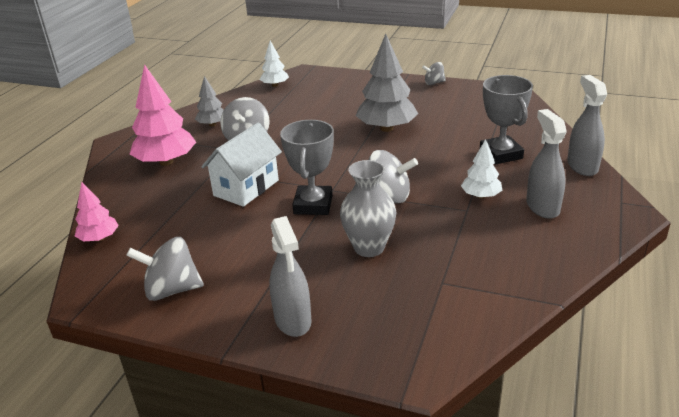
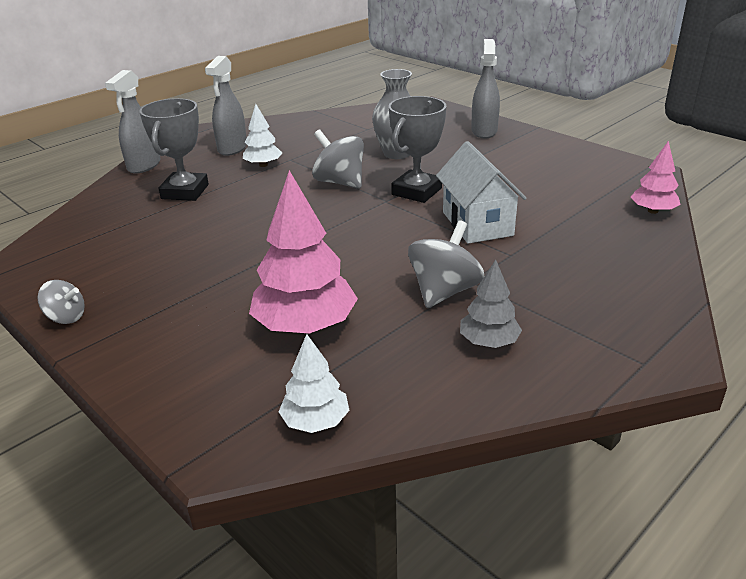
camera: 155 degrees left, 0 degrees up
(166, 162) = (577, 286): pink tree -> pink tree (305, 325)
(172, 290) = (573, 161): grey spinning top -> none
(246, 188) = (477, 223): white house -> white house turned 75 degrees counterclockwise
(386, 128) = (246, 254): grey tree -> none

